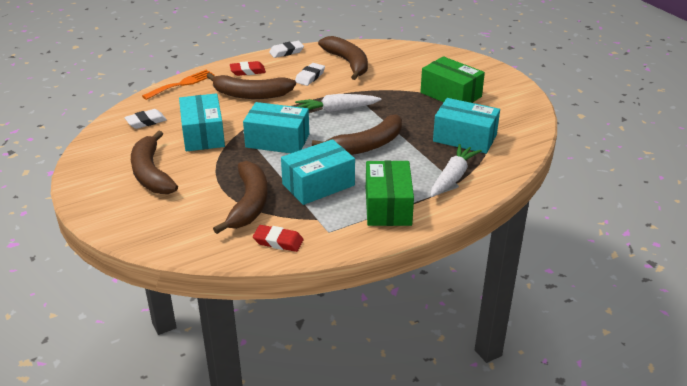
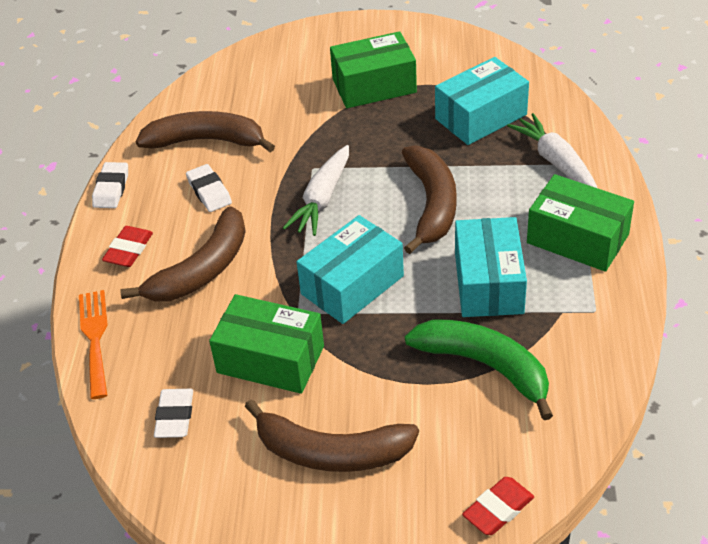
camera: 55 degrees left, 10 degrees up
(203, 134) = (270, 359): turquoise box -> green box
(249, 203) = (485, 366): brown banana -> green banana
(278, 241) = (587, 365): red eraser -> red eraser (498, 509)

